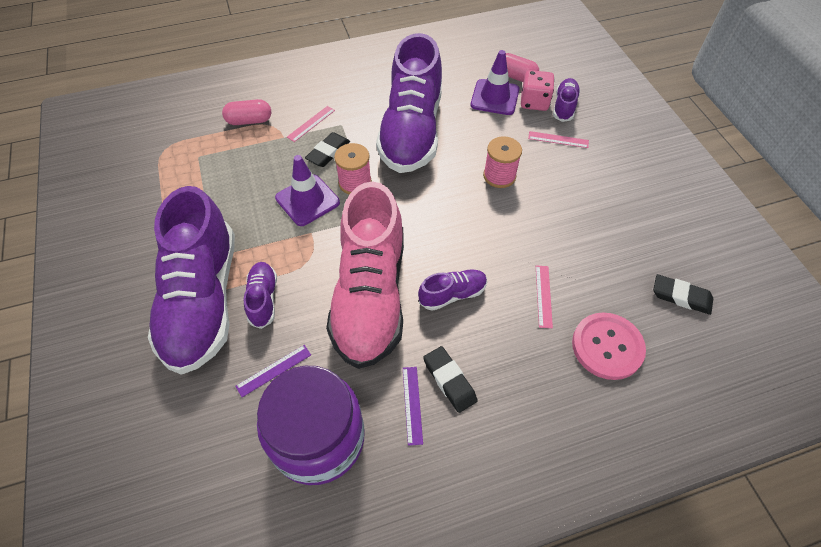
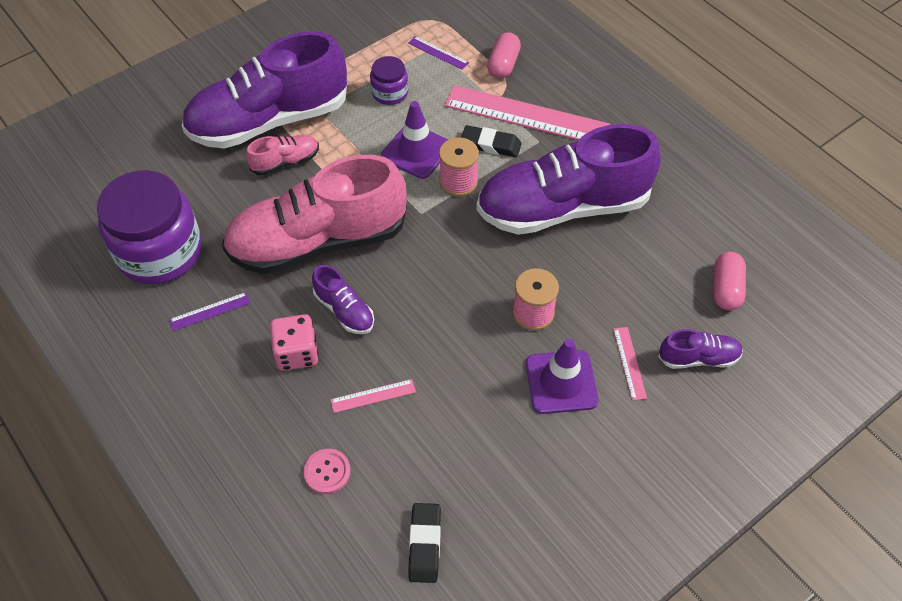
camera: 70 degrees right, 0 degrees up
(230, 200) = (390, 93): none -> purple jar
(249, 121) = (503, 65): pink capsule -> pink capsule turned 45 degrees clockwise
(263, 299) = (285, 162): purple shoe -> pink shoe
(274, 370) = (215, 197): purple ruler -> purple ruler (438, 53)
(311, 123) = (526, 115): pink ruler -> pink ruler, size x2.37
(449, 381) = (243, 334): black eraser -> none
(495, 97) = (670, 275): purple traffic cone -> purple traffic cone (561, 382)
(534, 102) = (686, 321): pink dice -> pink dice (297, 353)
(607, 347) = (327, 472): pink button -> pink button, size x0.57

